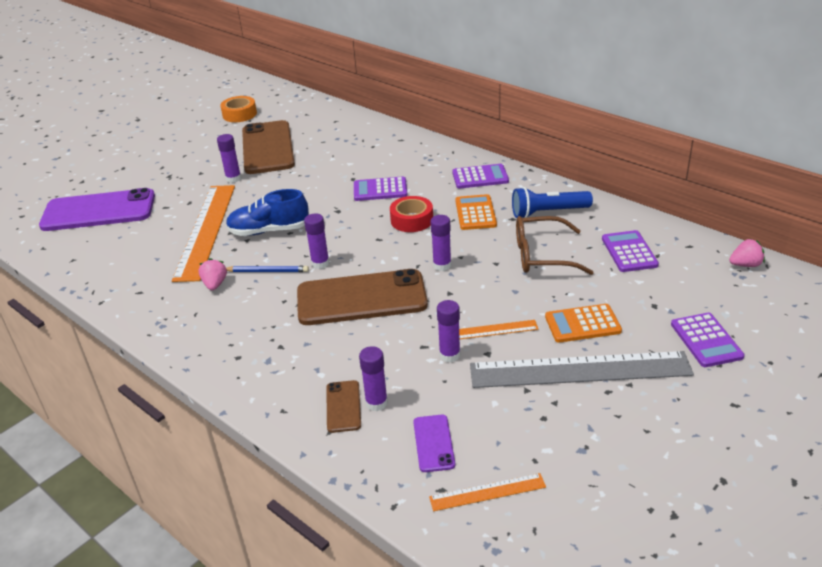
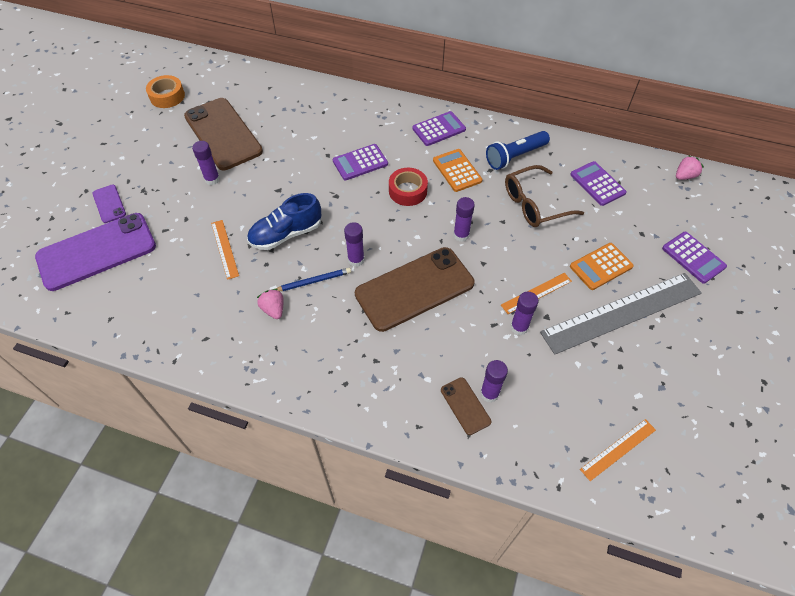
camera: 25 degrees left, 20 degrees up
(206, 230) = (224, 249): orange ruler -> orange ruler, size x0.46
(434, 443) = (555, 418): purple phone -> purple phone (109, 204)

